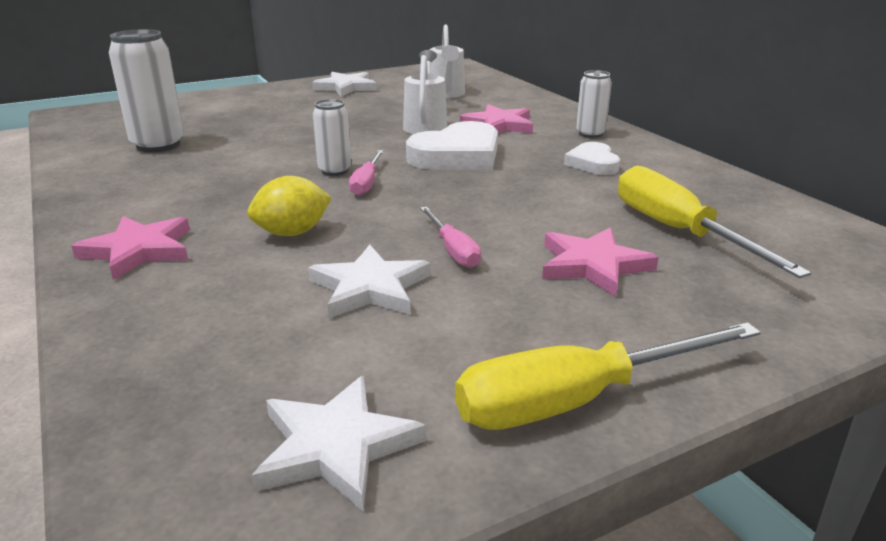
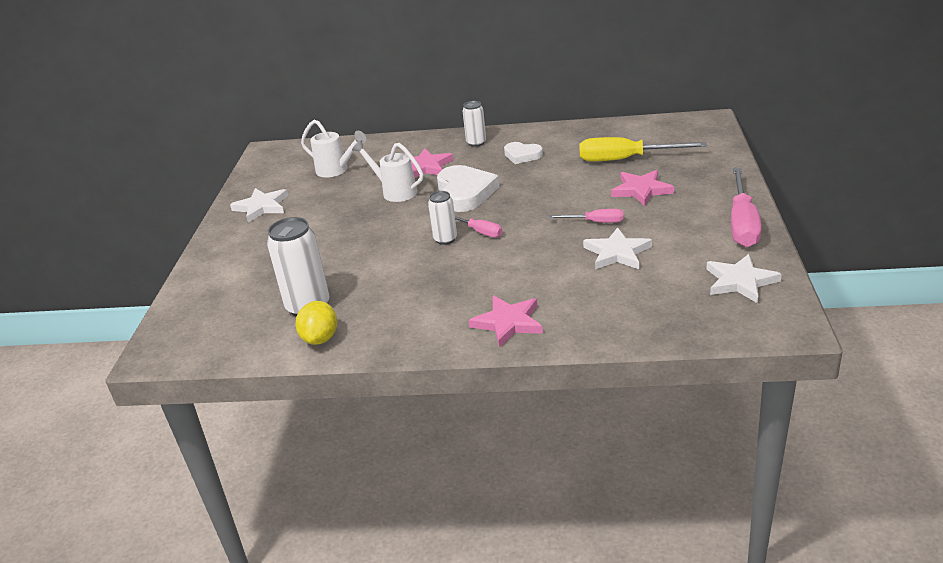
camera: 55 degrees left, 5 degrees up
(292, 233) = (530, 267): yellow lemon -> yellow lemon (320, 338)
(576, 400) = (742, 223): yellow screwdriver -> pink screwdriver

